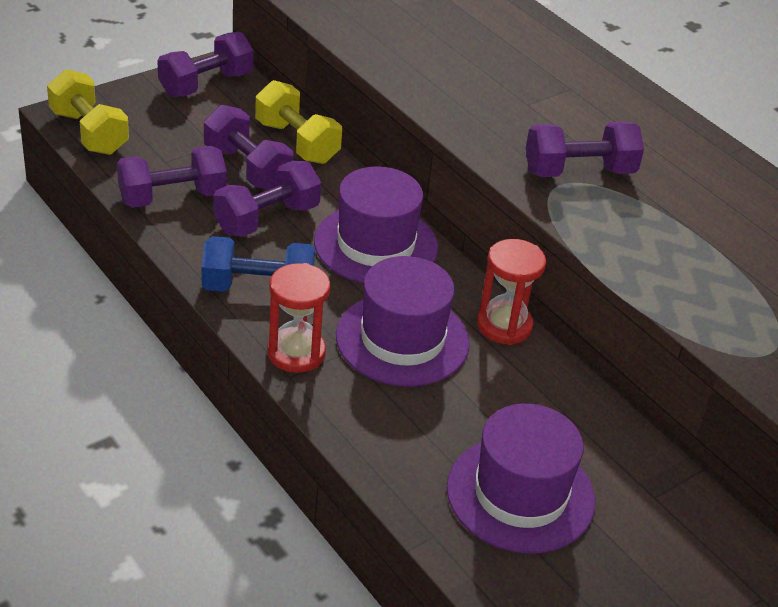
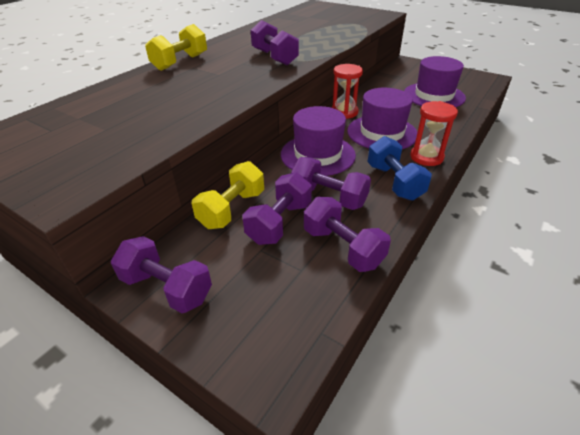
camera: 105 degrees left, 0 degrees up
(89, 132) = (293, 343): yellow dumbbell -> yellow dumbbell (180, 62)

